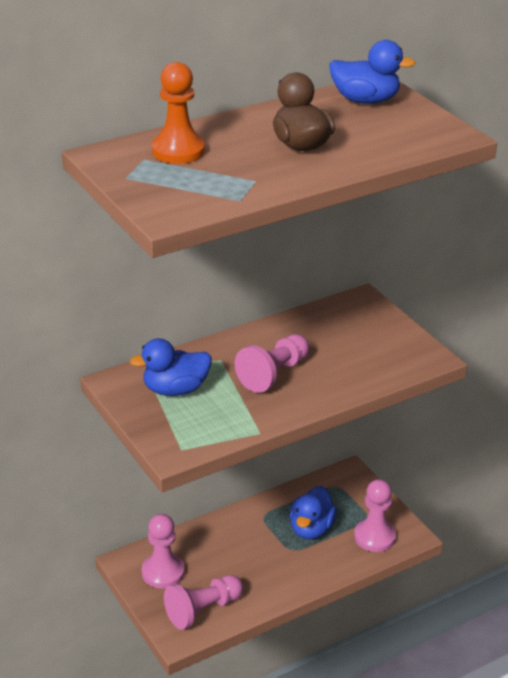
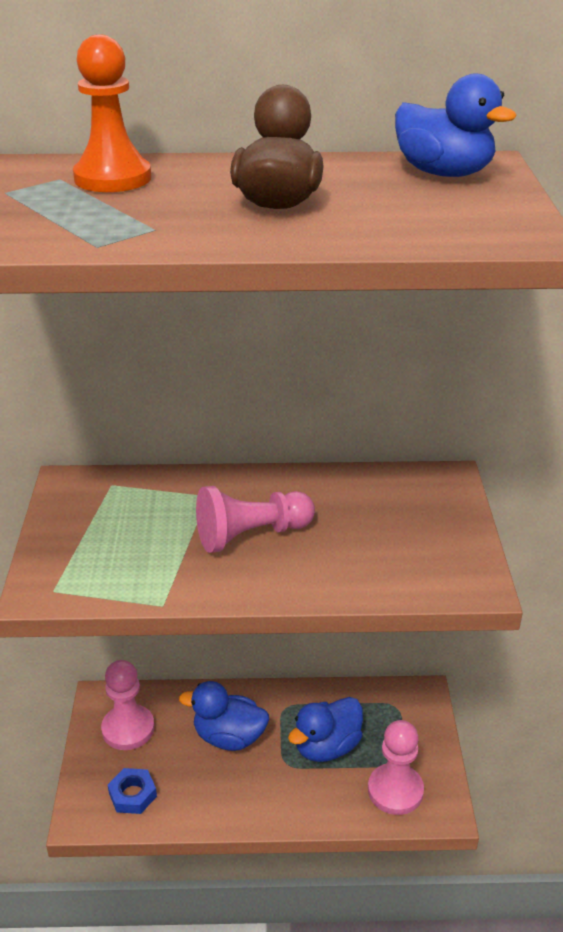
camera: 30 degrees right, 0 degrees up
(175, 389) = (121, 514): blue duck -> blue duck (229, 737)
(203, 610) = (132, 795): pink pawn -> blue nut

